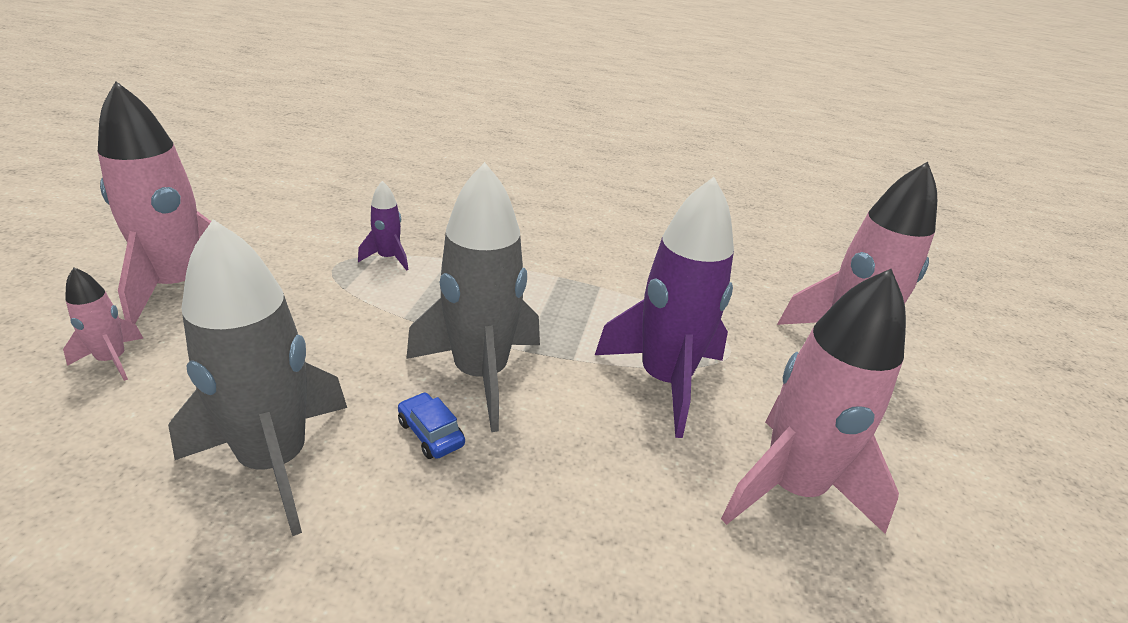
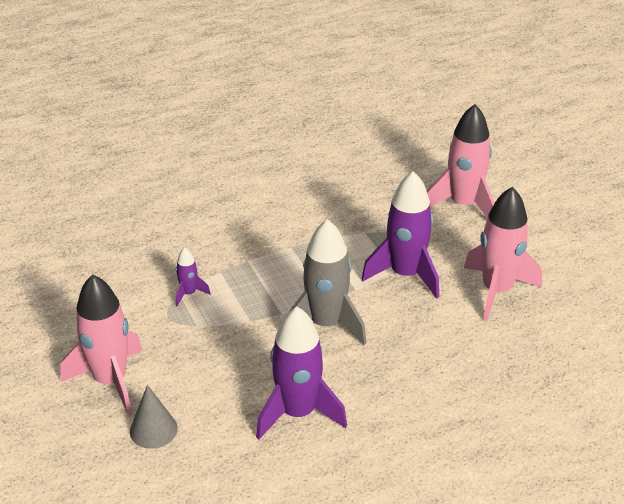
camera: 35 degrees left, 5 degrees up
(112, 360) = (153, 430): pink rocket -> grey cone
(275, 461) = (298, 413): grey rocket -> purple rocket
(430, 433) = (341, 362): blue car -> none

